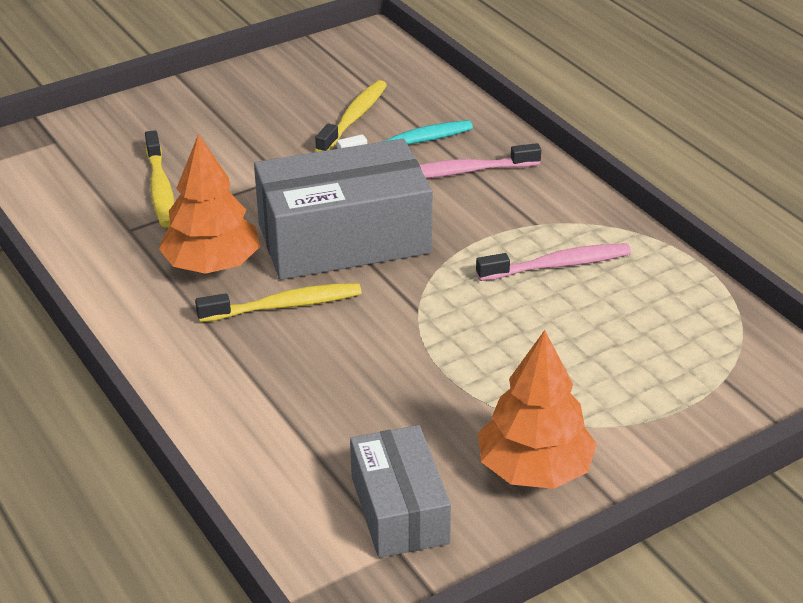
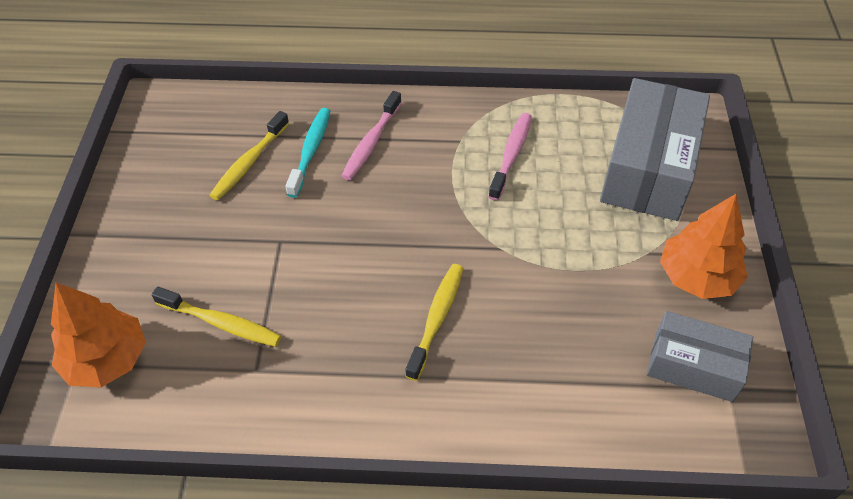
camera: 55 degrees left, 15 degrees up
(212, 265) = (351, 338): orange tree -> orange tree (107, 359)
(344, 239) = (388, 245): grey box -> grey box (648, 168)
(354, 118) = (249, 163): yellow toothbrush -> yellow toothbrush turned 120 degrees counterclockwise

